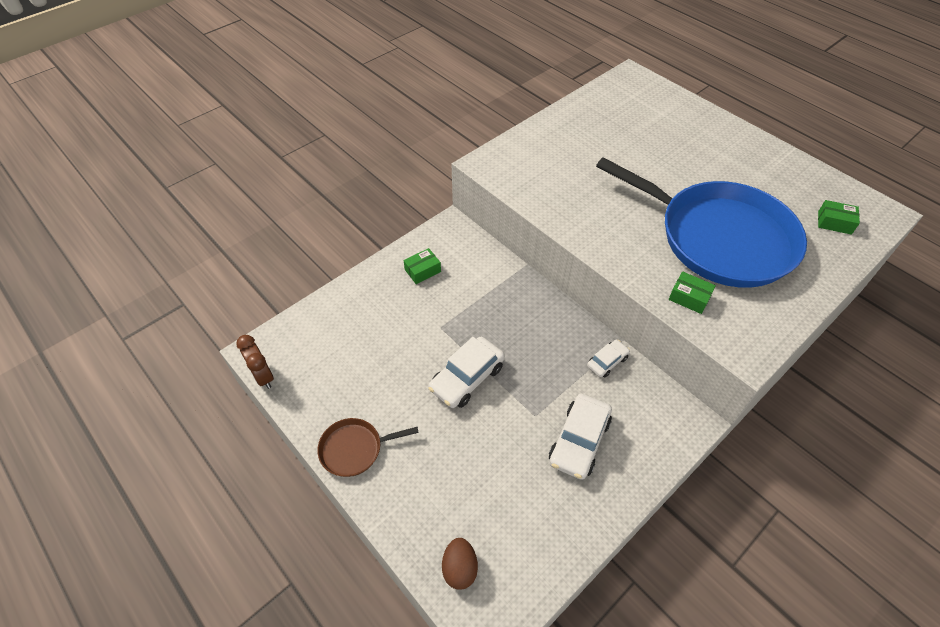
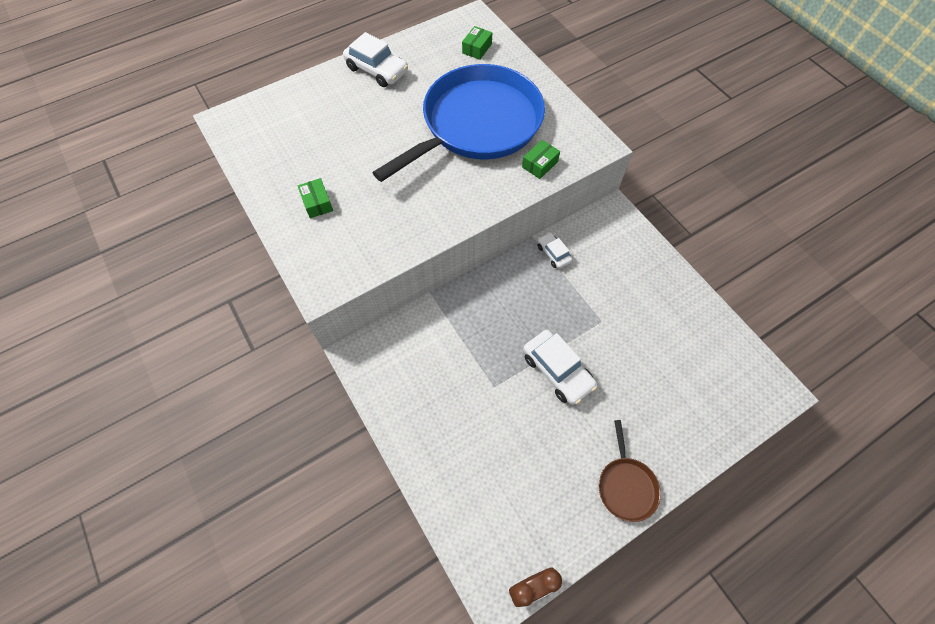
camera: 80 degrees left, 10 degrees up
(422, 271) = (415, 394): green box -> green box (317, 203)
(460, 568) = (735, 405): brown egg -> none
(579, 441) = (627, 293): white car -> white car (377, 70)

